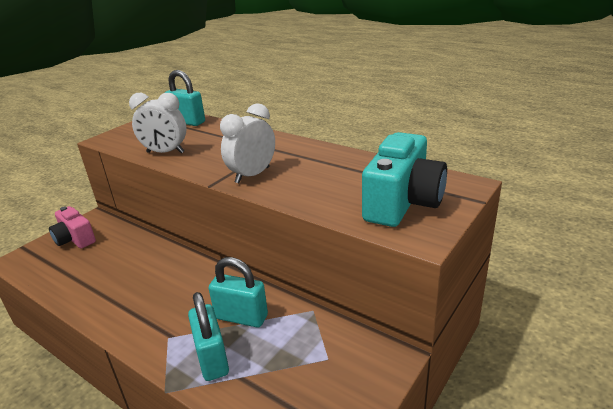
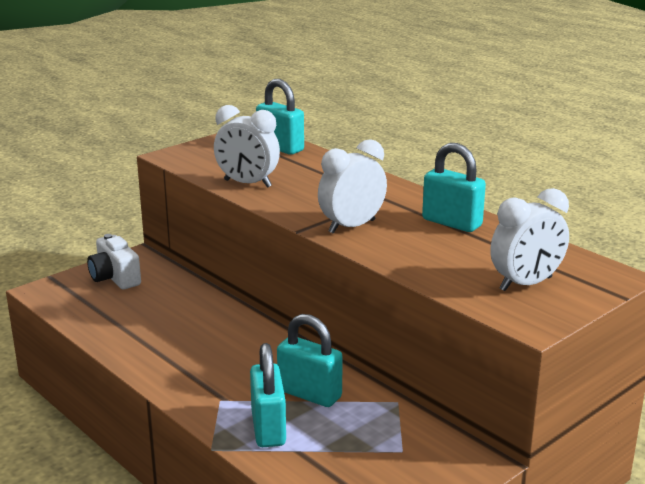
camera: 10 degrees right, 5 degrees down
(75, 239) = (115, 278): pink camera -> white camera
(328, 160) = (451, 223): none -> turquoise padlock
(403, 203) = (526, 284): turquoise camera -> white clock

